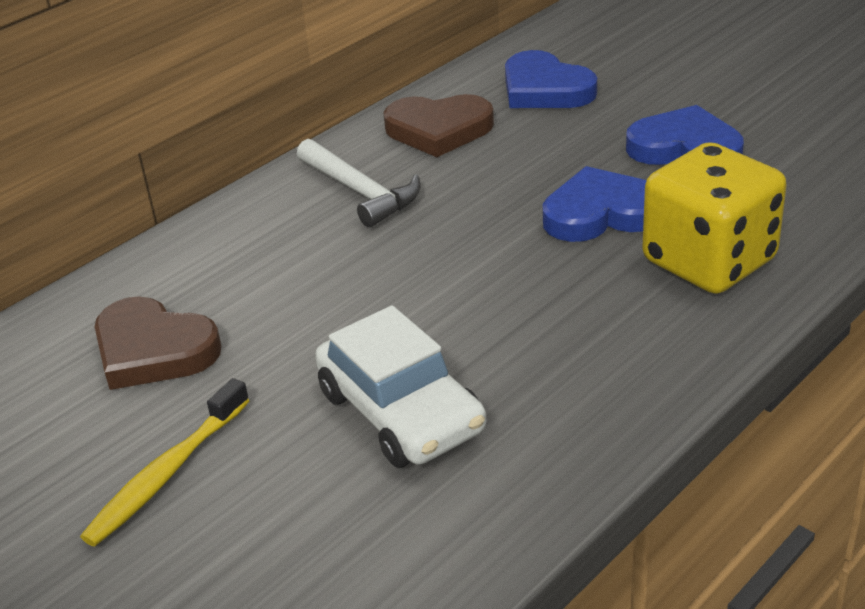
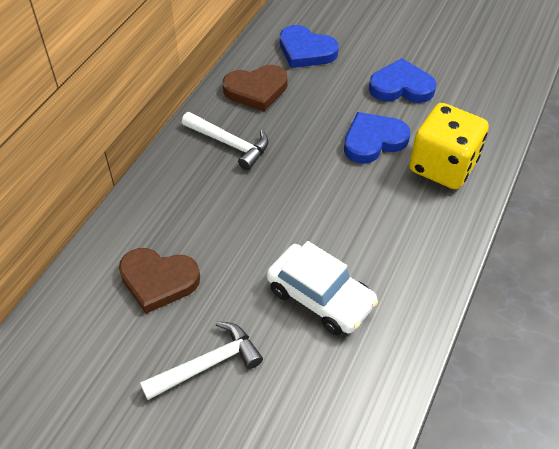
camera: 20 degrees left, 15 degrees up
(167, 473) = (208, 364): yellow toothbrush -> white hammer

